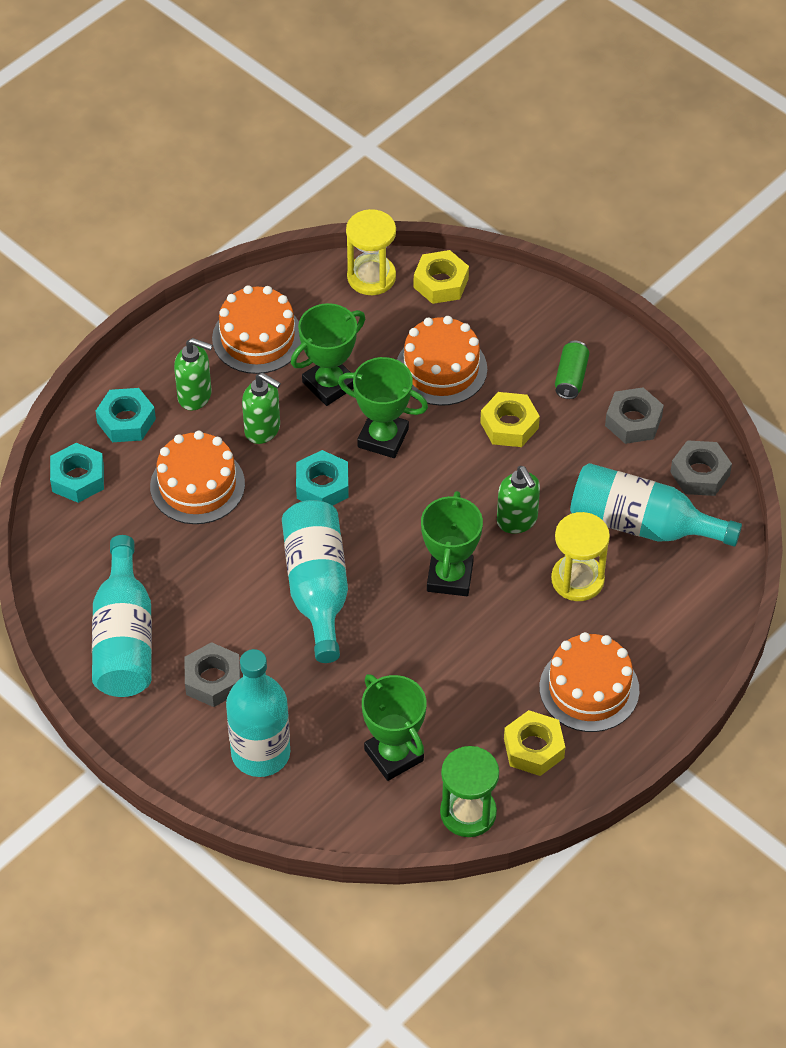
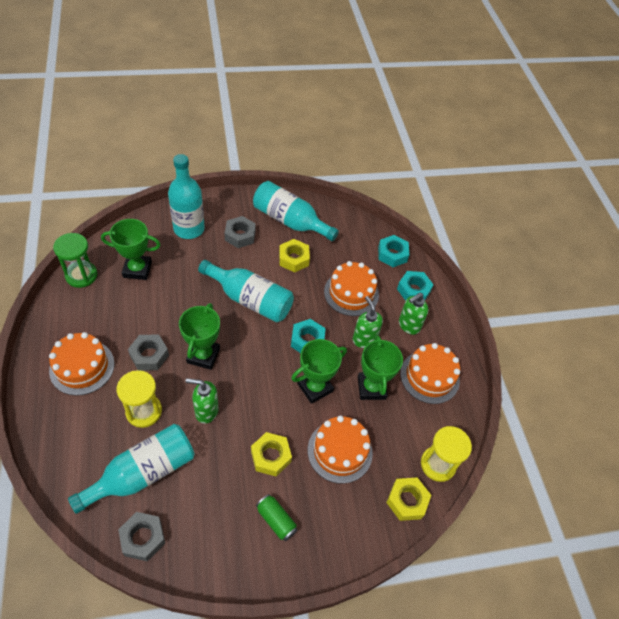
camera: 120 degrees right, 0 degrees up
(263, 430) = (364, 339): green soap dispenser -> green soap dispenser turned 90 degrees clockwise
(450, 577) = (203, 355): green trophy -> green trophy turned 60 degrees clockwise
(533, 748) = (80, 321): yellow nut -> yellow nut (294, 259)
(633, 421) = (214, 530): grey nut -> grey nut (149, 355)

